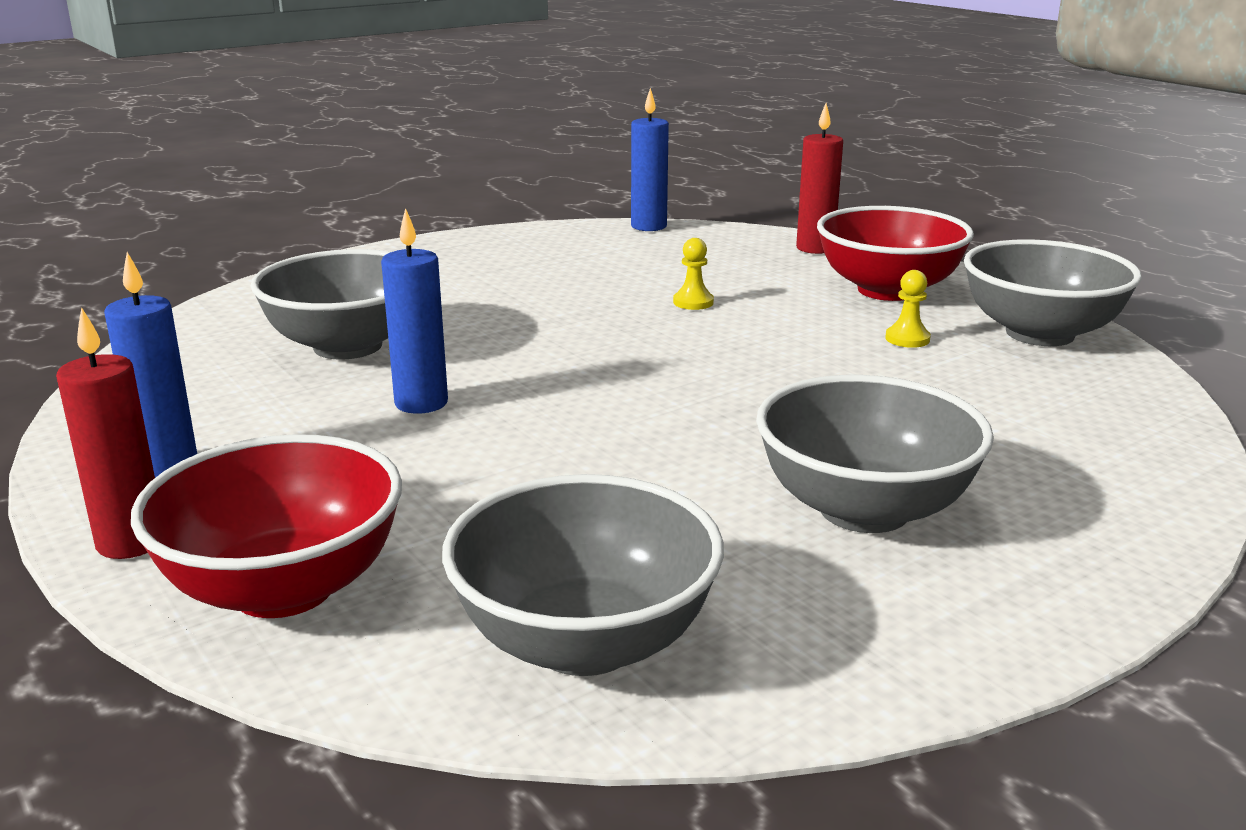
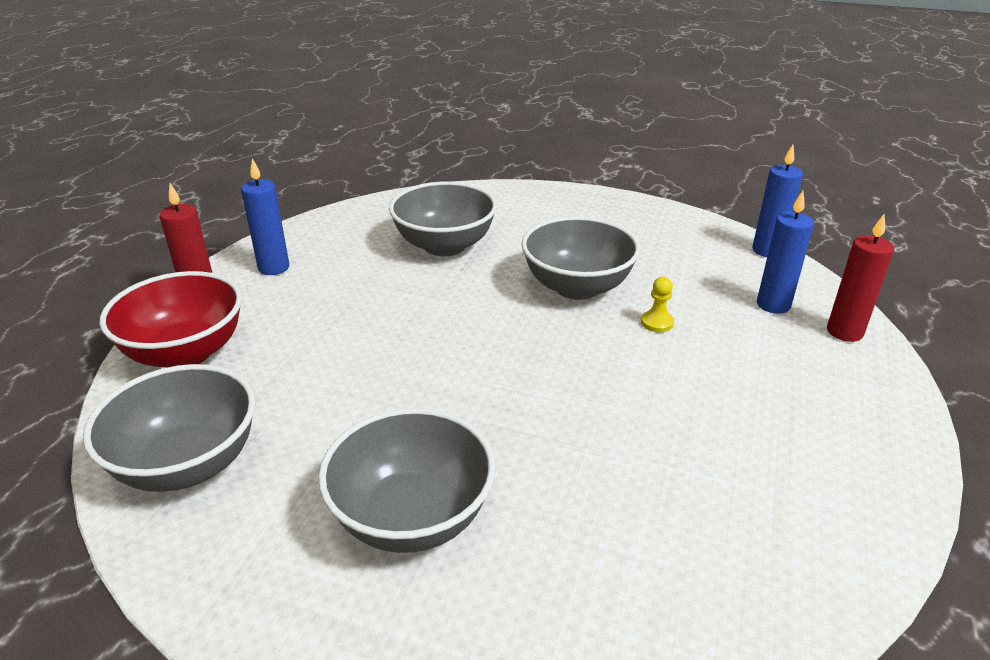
camera: 55 degrees right, 10 degrees up
(421, 403) = (400, 298): blue candle -> blue candle (773, 305)
(888, 290) = (811, 398): red bowl -> none
(907, 339) = (722, 442): yellow pawn -> none
(1039, 333) = (838, 515): grey bowl -> grey bowl (577, 287)

